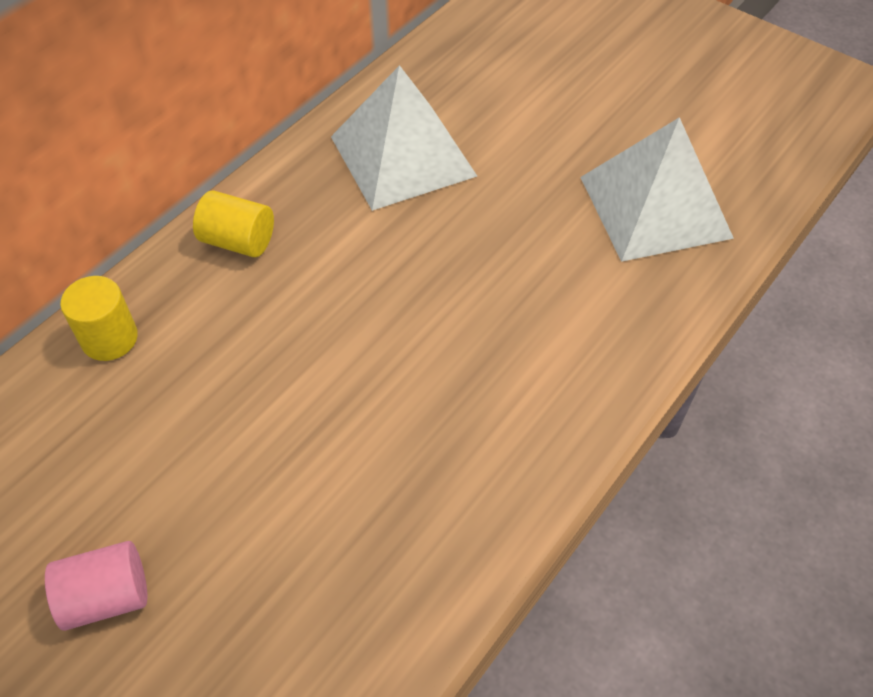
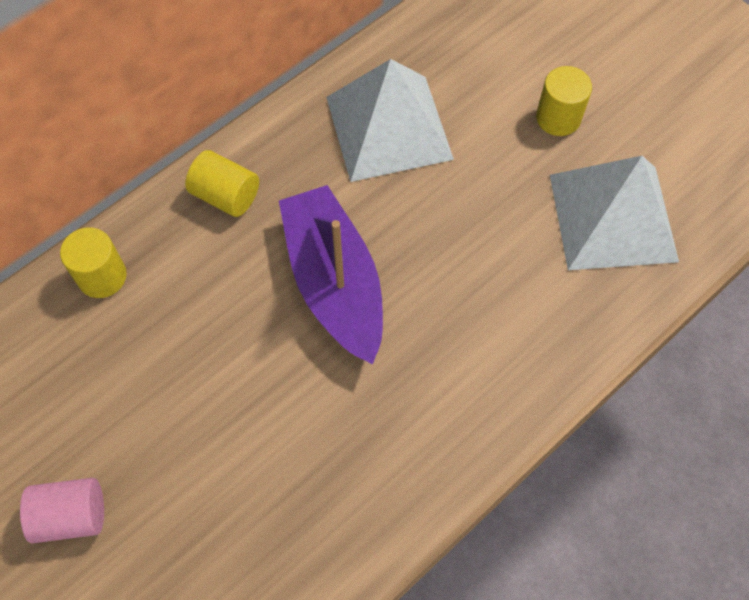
camera: 10 degrees right, 10 degrees up
(373, 308) = (334, 282): none -> purple boat
(576, 126) = (558, 118): none -> yellow cylinder

